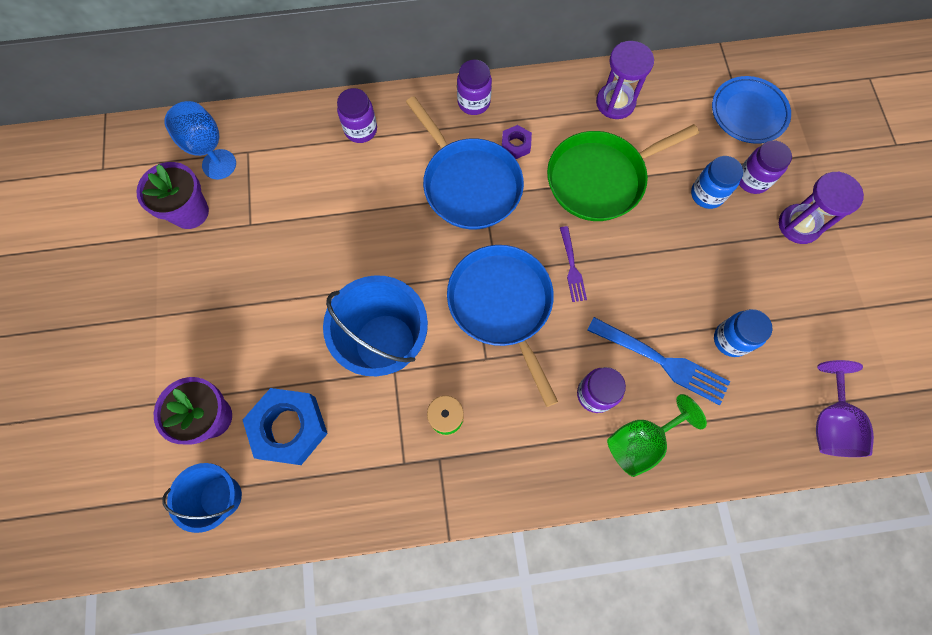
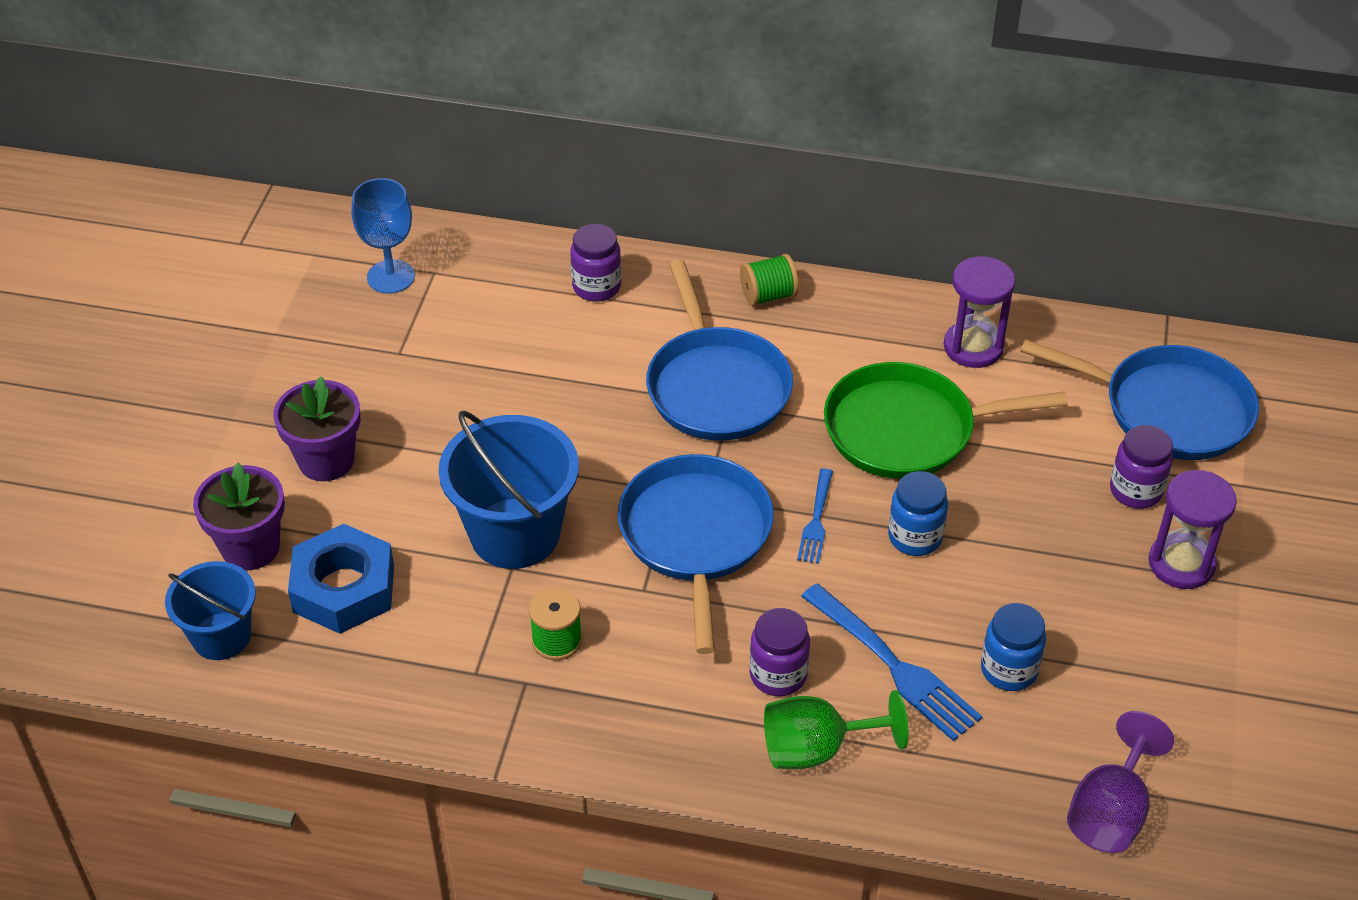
camera: 20 degrees right, 25 degrees down
(190, 212) = (329, 319): purple flower pot -> purple flower pot (326, 460)
(473, 102) = (768, 295): purple jar -> green spool
(516, 145) = (804, 359): purple nut -> none
(572, 266) = (816, 519): purple fork -> blue fork
(707, 194) = (1057, 489): blue jar -> blue jar (915, 537)
(748, 113) = (1169, 409): blue plate -> blue pan

